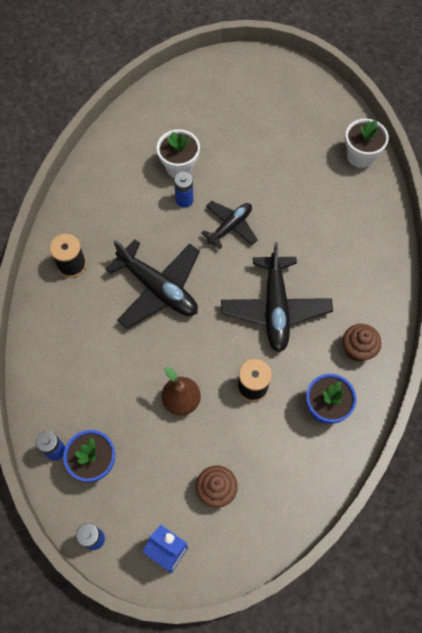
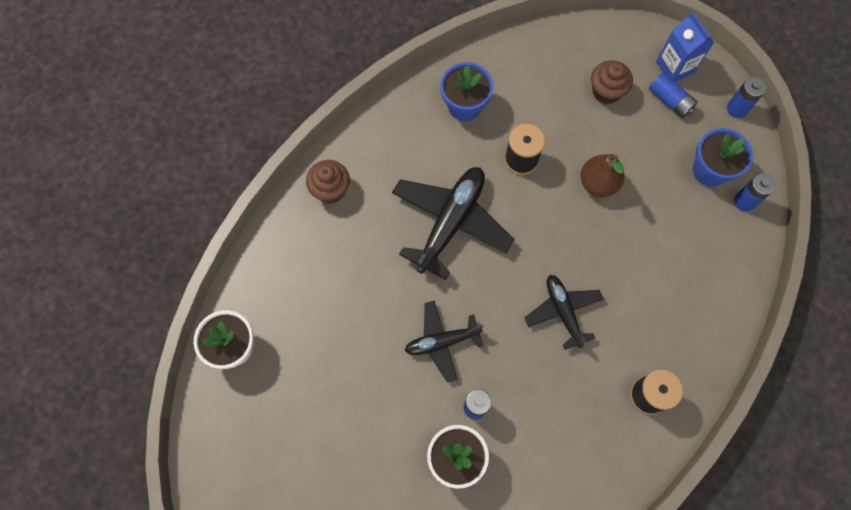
camera: 150 degrees left, 5 degrees up
(157, 513) = (670, 100): none -> blue battery
(158, 288) = (563, 311): black plane -> black plane, size x0.61
(357, 349) = (397, 140): brown cupcake -> brown cupcake (330, 189)

